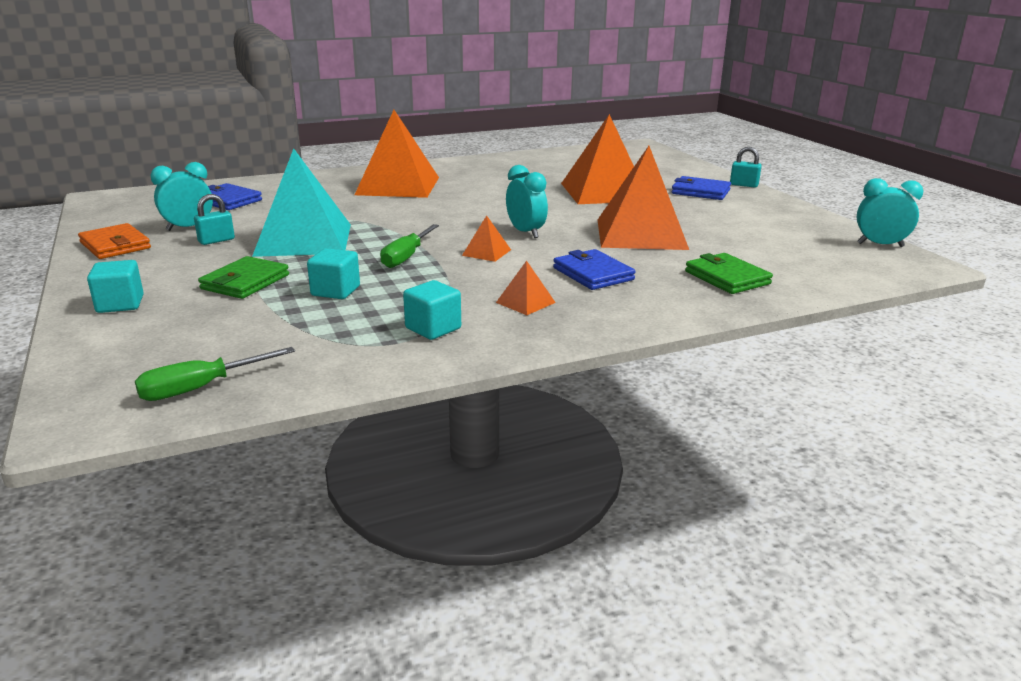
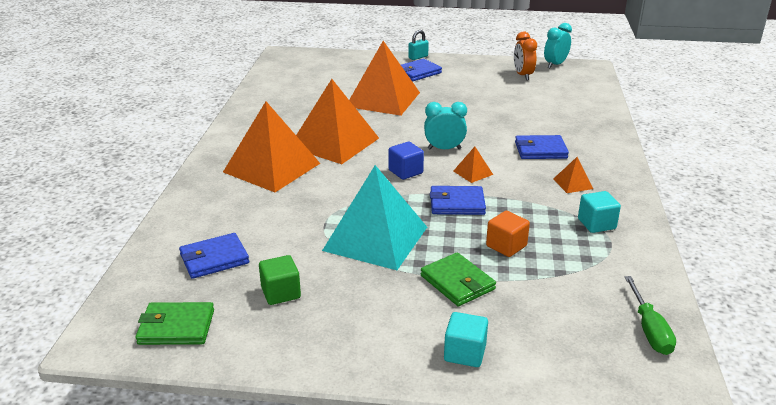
camera: 60 degrees left, 5 degrees up
(115, 245) = (295, 343): orange wallet -> none
(188, 227) = (281, 293): turquoise clock -> green cube
(216, 240) = (337, 282): turquoise padlock -> none
(335, 291) = (506, 246): turquoise cube -> orange cube
(406, 257) = (457, 204): green screwdriver -> blue wallet
(450, 227) = (405, 172): none -> blue cube
(641, 234) = (481, 115): orange pyramid -> orange pyramid (334, 142)
(727, 278) = (574, 117): green wallet -> green wallet (176, 327)
(801, 234) = (523, 75): none -> orange clock

